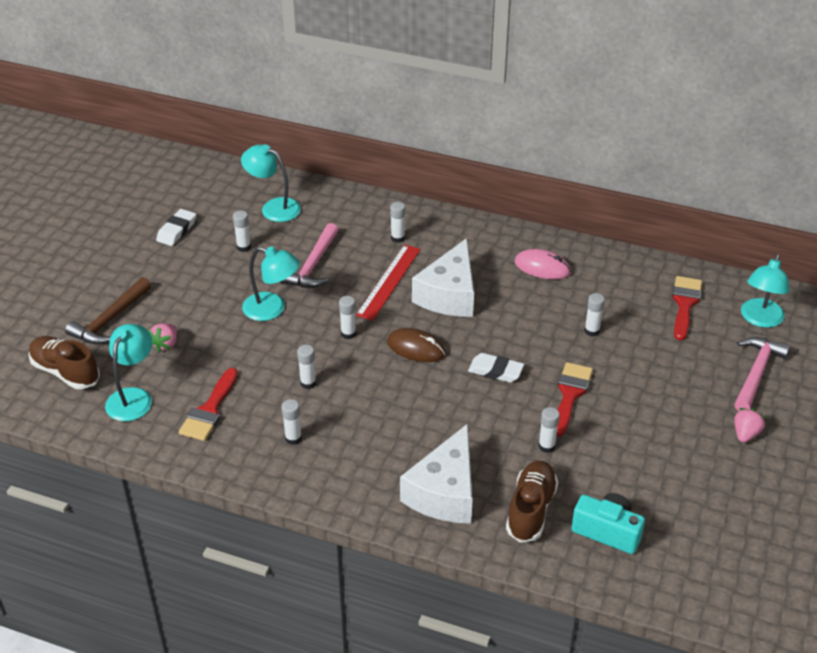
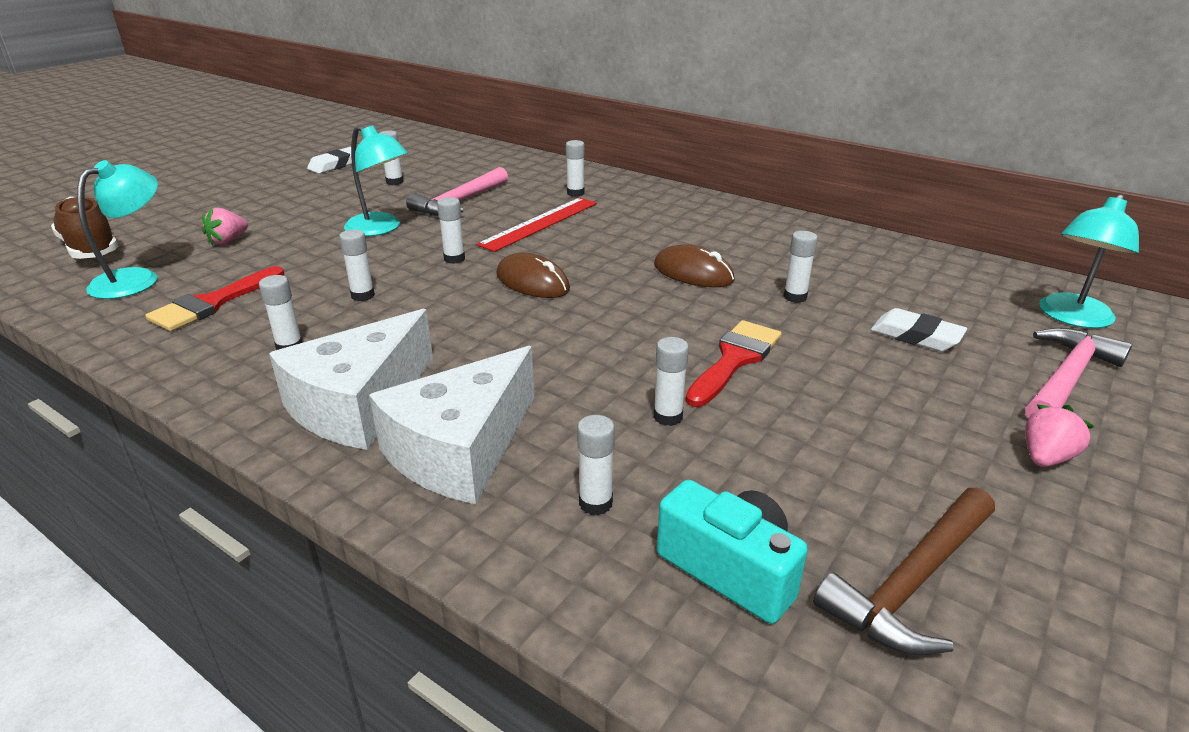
camera: 15 degrees right, 10 degrees down
(110, 320) = (191, 216): brown hammer -> brown hammer (911, 583)
(273, 207) = (453, 160): turquoise lamp -> none
(449, 294) = (609, 242): white cheese -> white cheese (359, 404)
(495, 371) = (631, 318): white eraser -> white eraser (916, 336)
(519, 318) = (693, 273): none -> brown mouse
(530, 509) = (595, 503): brown shoe -> white glue stick
(542, 267) = (746, 233): pink mouse -> none
(685, 304) = (947, 288): red brush -> none

